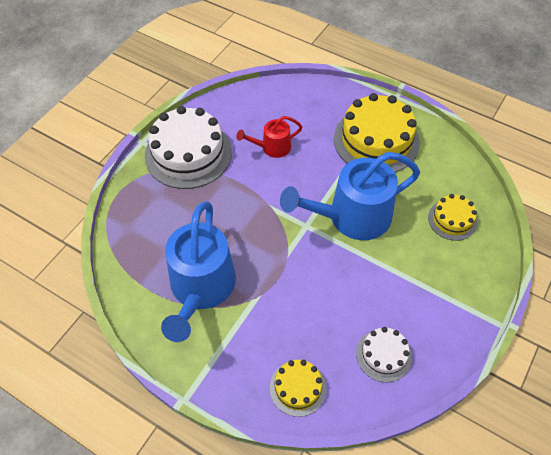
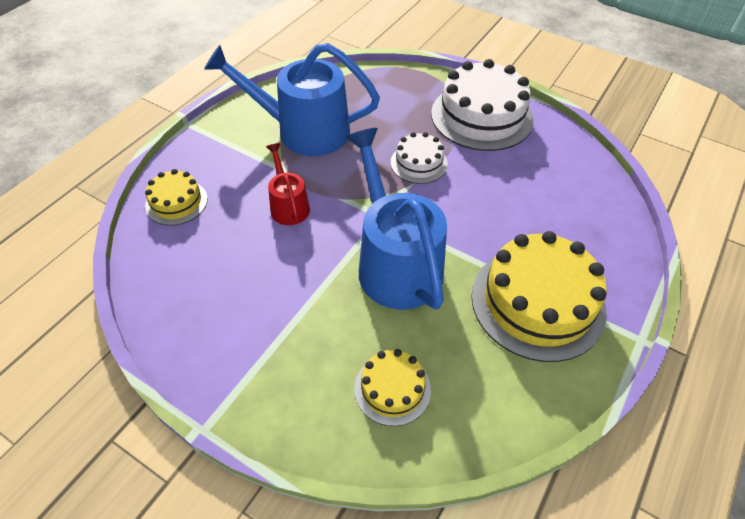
camera: 90 degrees right, 5 degrees down
(272, 147) = (503, 187): red watering can -> red watering can (288, 206)
(383, 355) = (194, 280): white cake -> white cake (419, 163)

